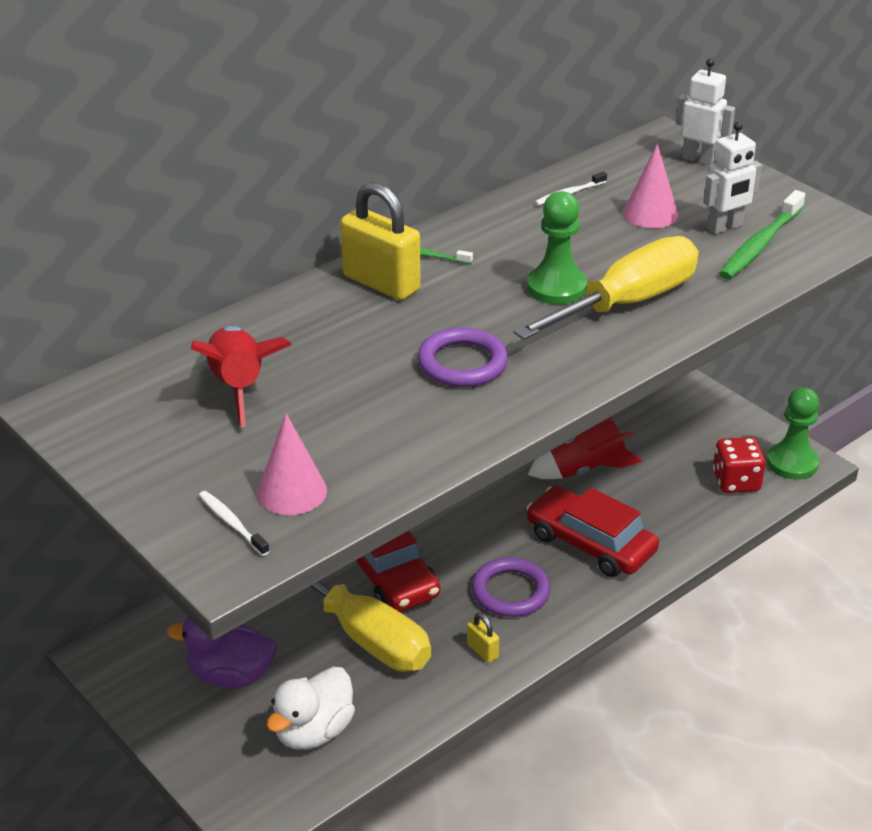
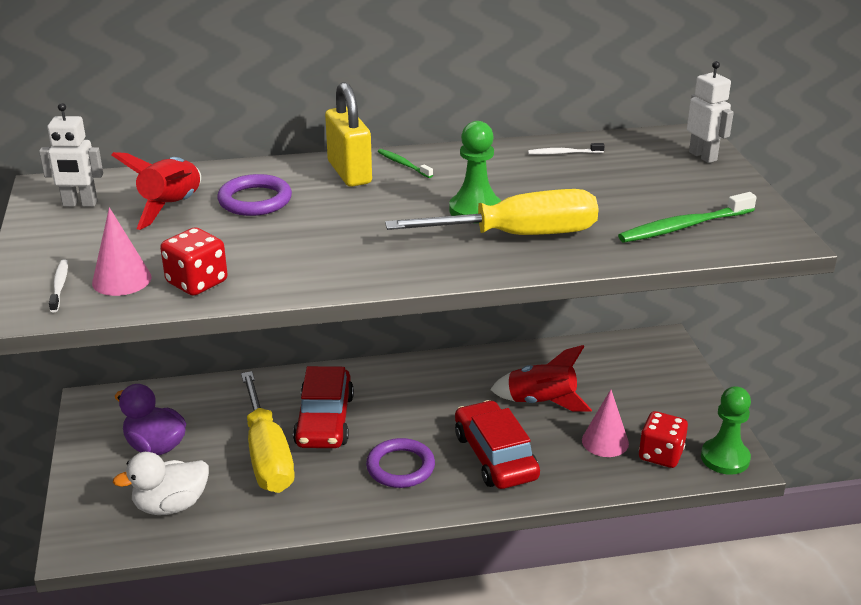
camera: 30 degrees right, 5 degrees down
(375, 465) = (197, 282): none -> red dice
(462, 363) = (341, 238): purple ring -> purple ring (255, 200)
(482, 651) = (339, 500): yellow padlock -> none
(650, 213) = (614, 182): pink cone -> pink cone (605, 441)
(725, 227) = (667, 207): white robot -> white robot (80, 204)

